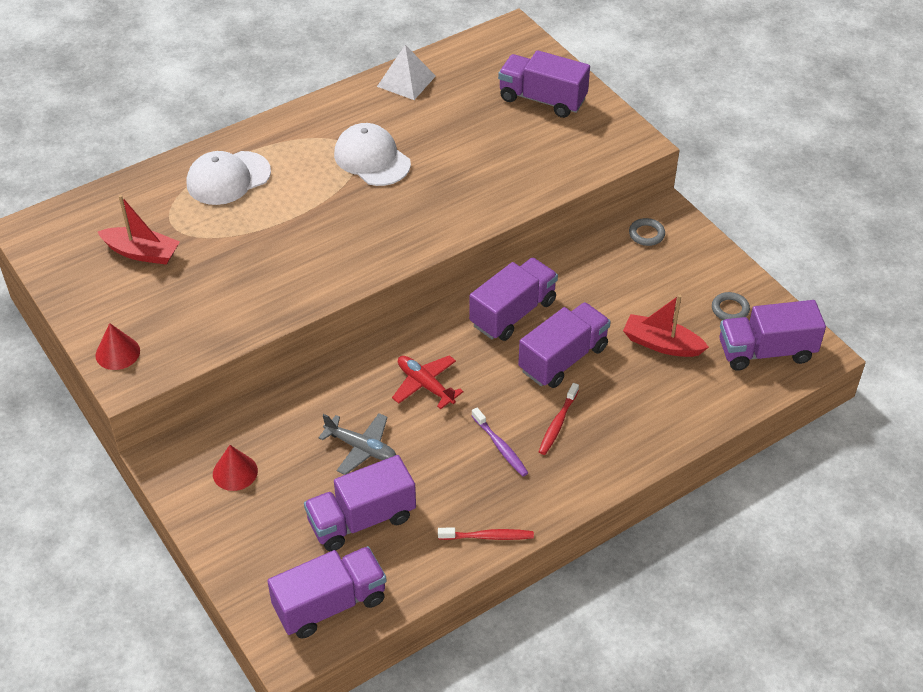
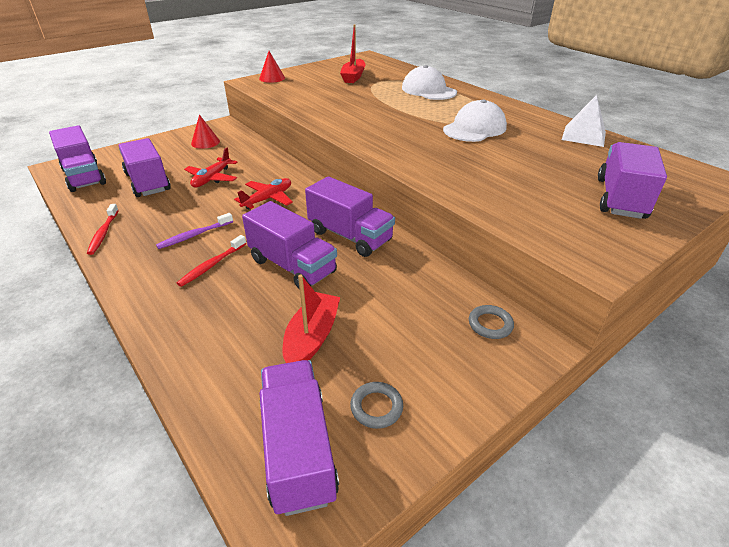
camera: 85 degrees right, 10 degrees down
(361, 448) = (212, 178): grey plane -> red plane
(558, 423) = (212, 265): red toothbrush -> red toothbrush turned 75 degrees counterclockwise

